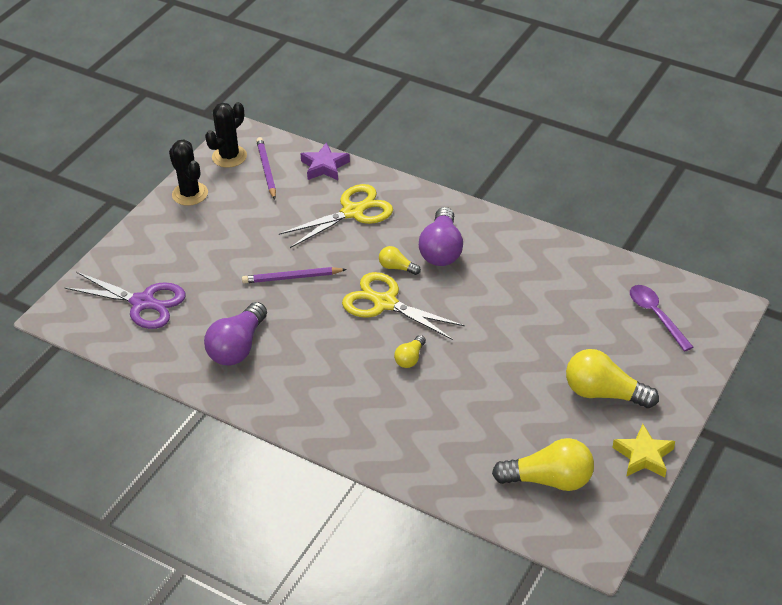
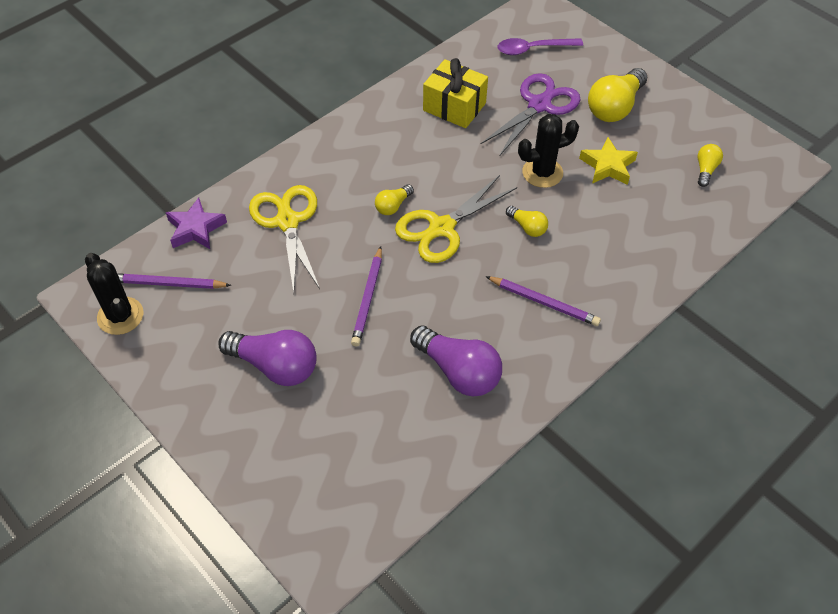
camera: 75 degrees left, 10 degrees up
(143, 302) = (345, 457): purple scissors -> purple scissors (539, 105)
(190, 194) = (168, 371): black cactus -> black cactus (542, 173)
(327, 386) = (544, 302): none -> purple pencil
(441, 250) = (383, 165): purple light bulb -> purple light bulb (275, 366)
(539, 277) = (454, 107): none -> yellow gift
(549, 480) = (705, 170): yellow light bulb -> yellow light bulb, size x0.52
(643, 456) = (692, 105): yellow star -> yellow star (607, 166)

